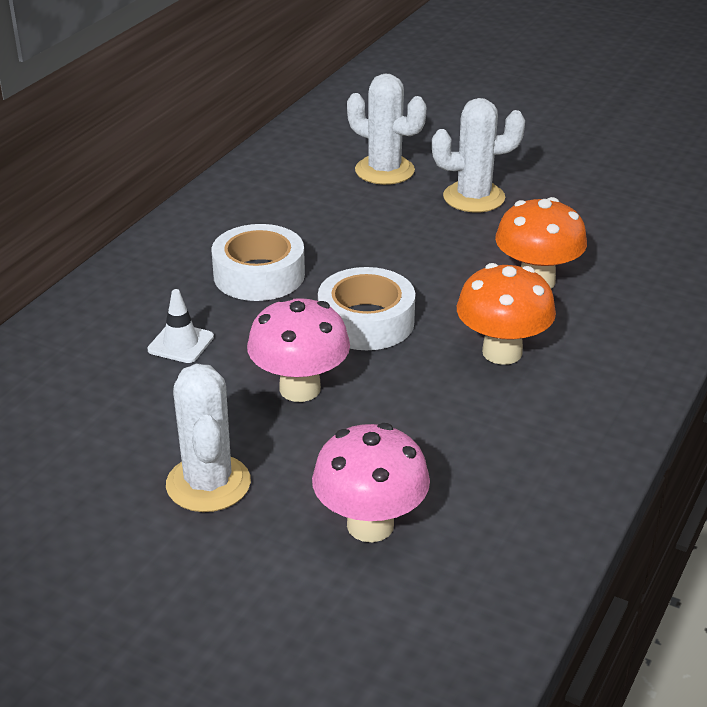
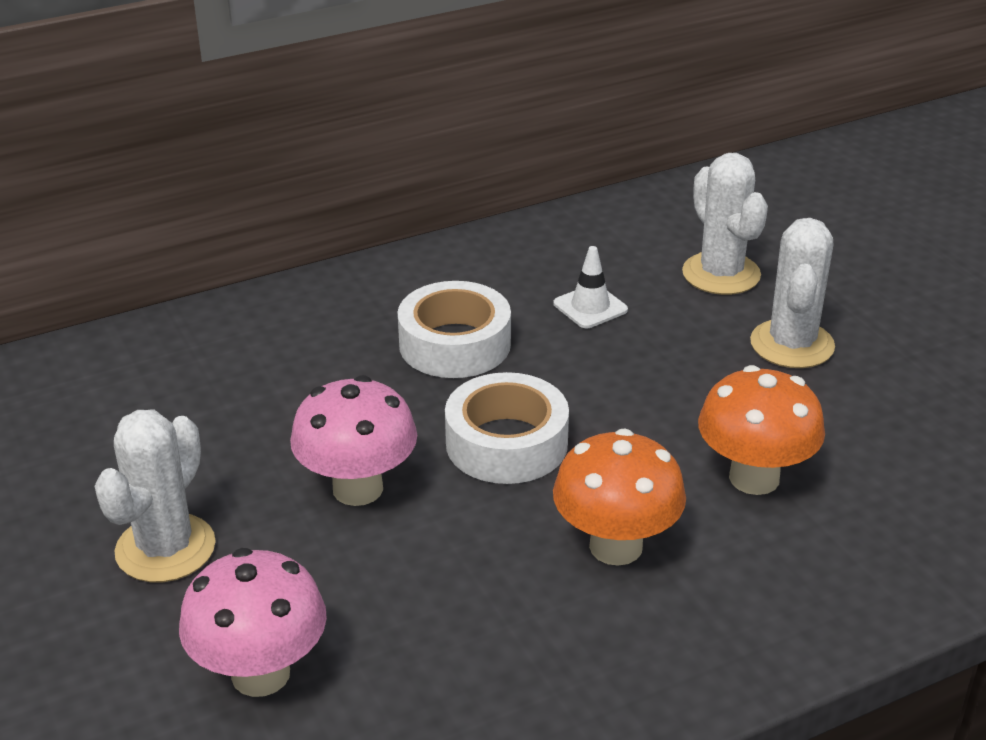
camera: 35 degrees right, 0 degrees up
(181, 343) = (300, 387): white traffic cone -> white traffic cone (590, 307)
(474, 197) = (792, 344): white cactus -> white cactus turned 75 degrees clockwise

